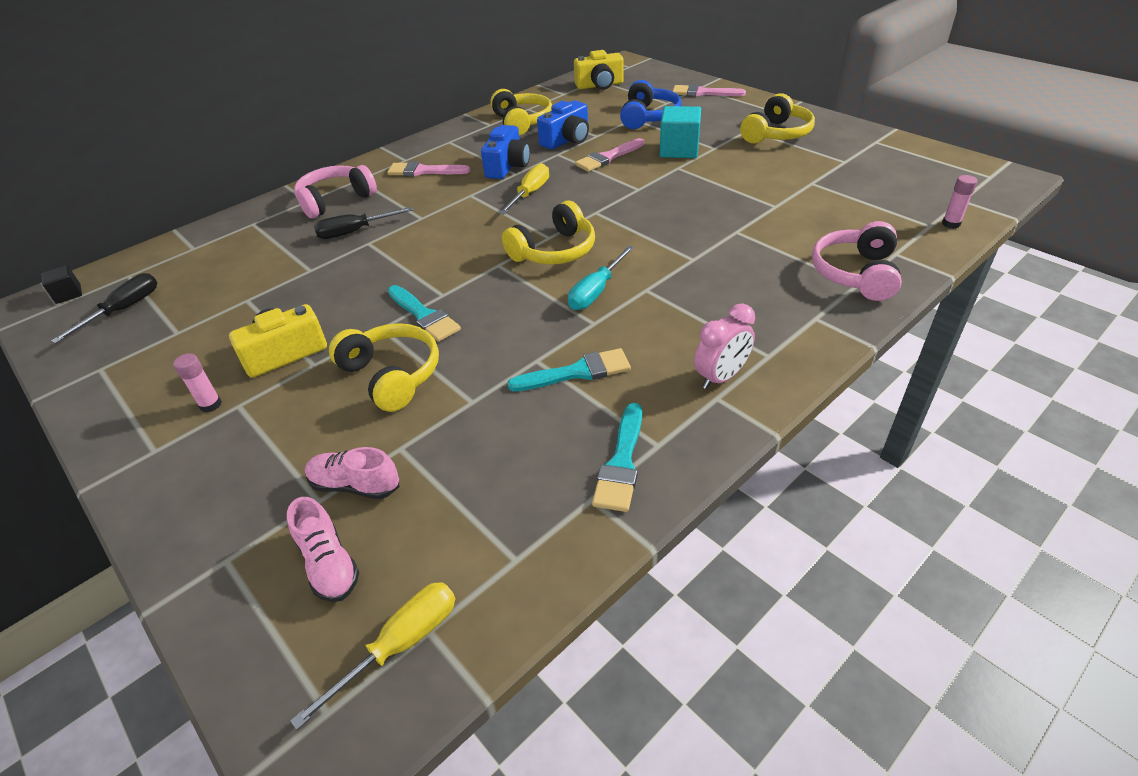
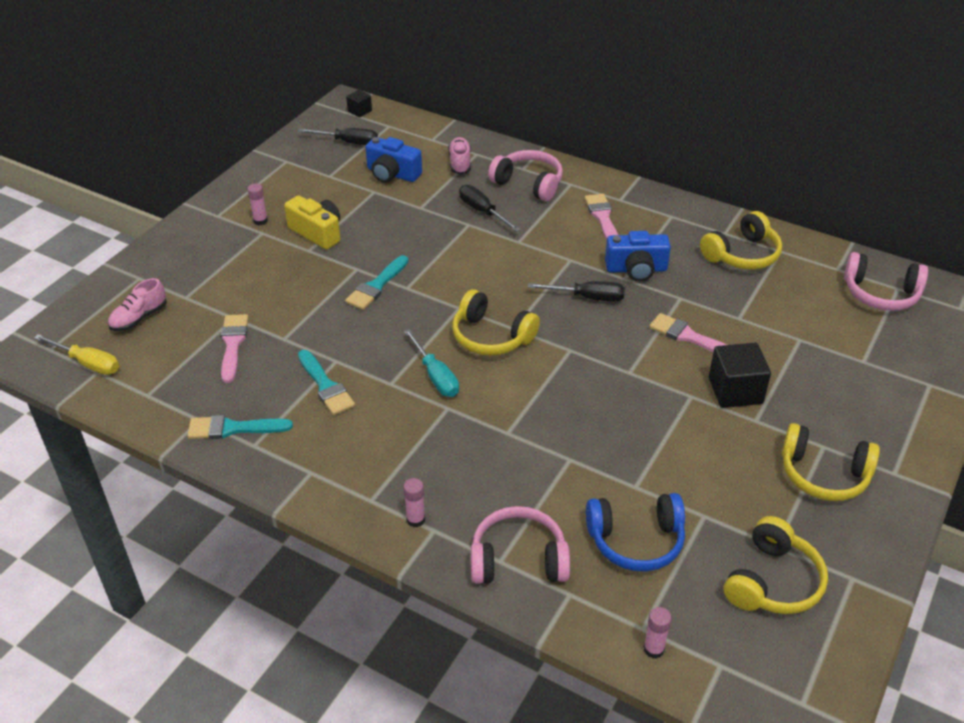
camera: 70 degrees right, 0 degrees up
(355, 485) = (199, 308): pink shoe -> pink shoe (460, 163)
(392, 375) = (304, 291): yellow headphones -> yellow headphones (773, 581)
(530, 193) = (588, 297): yellow screwdriver -> black screwdriver
(567, 140) = (716, 298): blue camera -> blue camera (392, 174)
(596, 291) = (435, 376): turquoise screwdriver -> turquoise screwdriver turned 135 degrees counterclockwise
(600, 85) = (880, 294): yellow camera -> pink headphones
(648, 117) = (810, 352): blue headphones -> blue headphones (636, 541)
(679, 150) = (735, 391): turquoise cube -> black cube
(703, 93) = (915, 391): pink brush -> pink brush (233, 344)
(721, 377) = (336, 472): pink clock -> none
(800, 328) = (415, 520): none -> pink glue stick

